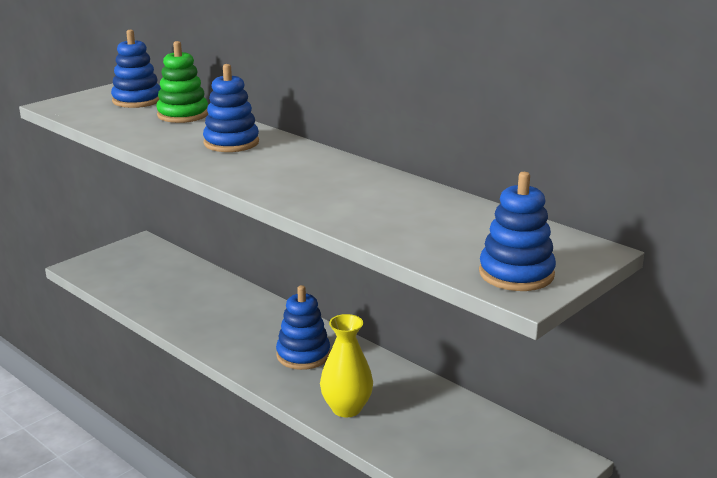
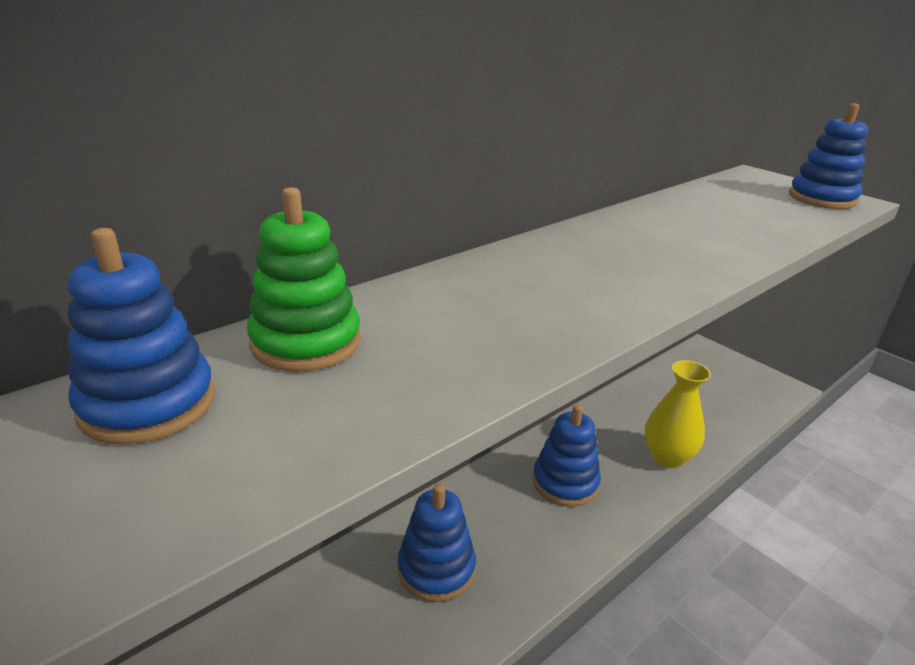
camera: 85 degrees left, 5 degrees up
(231, 143) = (487, 299): blue stacking toy -> blue stacking toy (436, 569)

